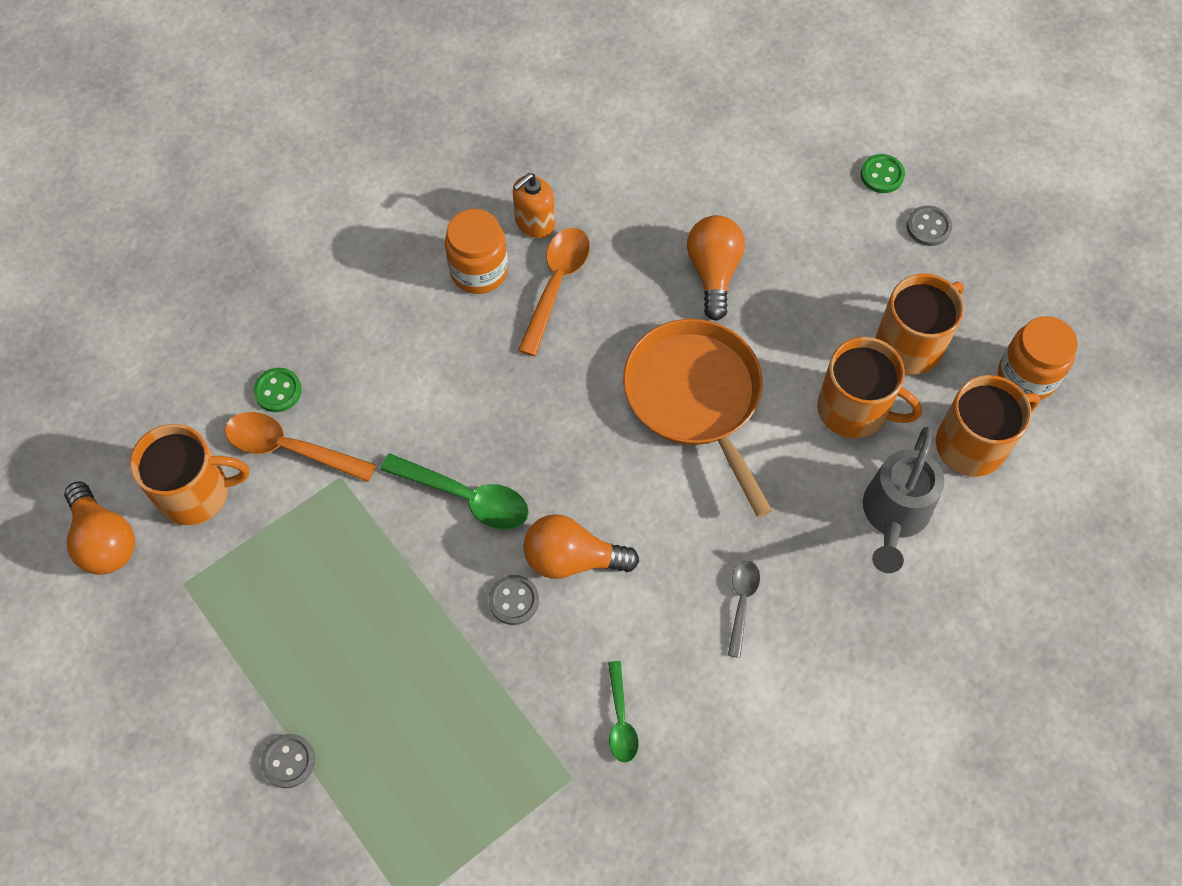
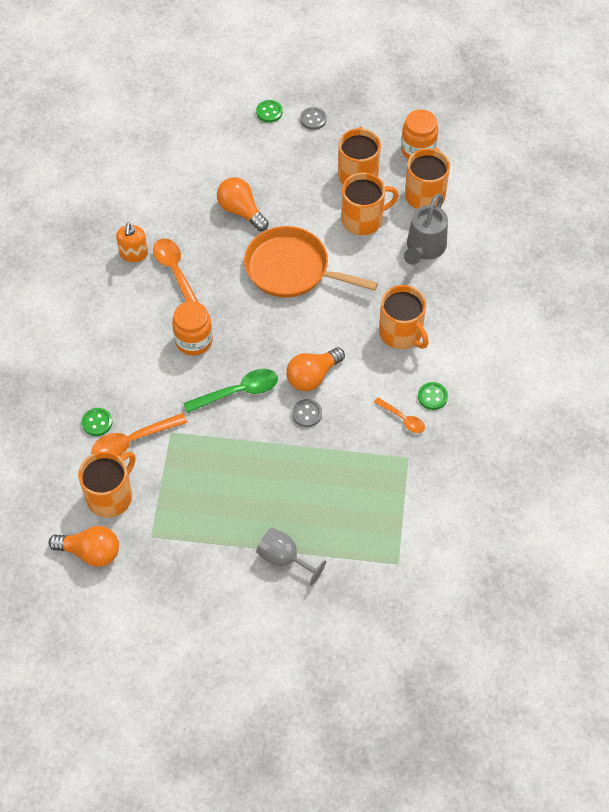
camera: 45 degrees left, 5 degrees down
(288, 761) = (284, 558): grey button -> grey goblet
(479, 271) = (132, 295): orange jar -> orange jar (194, 341)
(620, 719) = (402, 419): green spoon -> orange spoon
(690, 726) = (432, 397): none -> green button
(741, 603) = (401, 333): grey spoon -> orange mug
(893, 515) = (424, 248): grey watering can -> grey watering can turned 45 degrees clockwise

